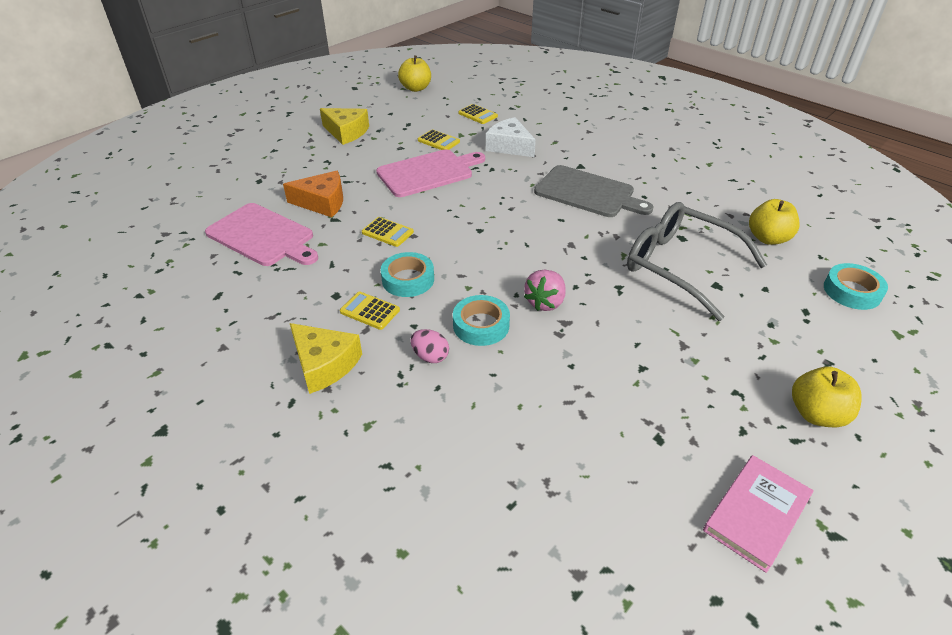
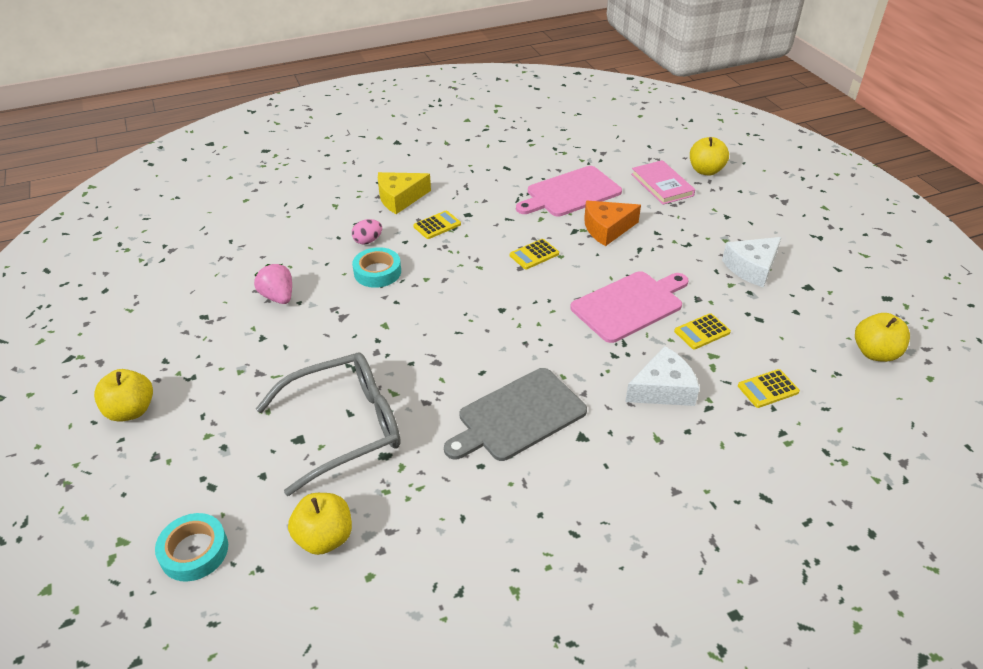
camera: 115 degrees right, 0 degrees up
(193, 169) = (705, 171): none -> yellow apple
(322, 202) = (607, 229): orange cheese -> orange cheese turned 45 degrees clockwise
(346, 132) = (751, 268): yellow cheese -> white cheese
(408, 279) = (460, 251): turquoise tape -> none
(428, 172) = (630, 305): pink cutting board -> pink cutting board turned 120 degrees counterclockwise
(545, 302) = (373, 314): pink strawberry -> pink strawberry (278, 297)
(756, 514) = (117, 332): pink book -> pink book (662, 185)

